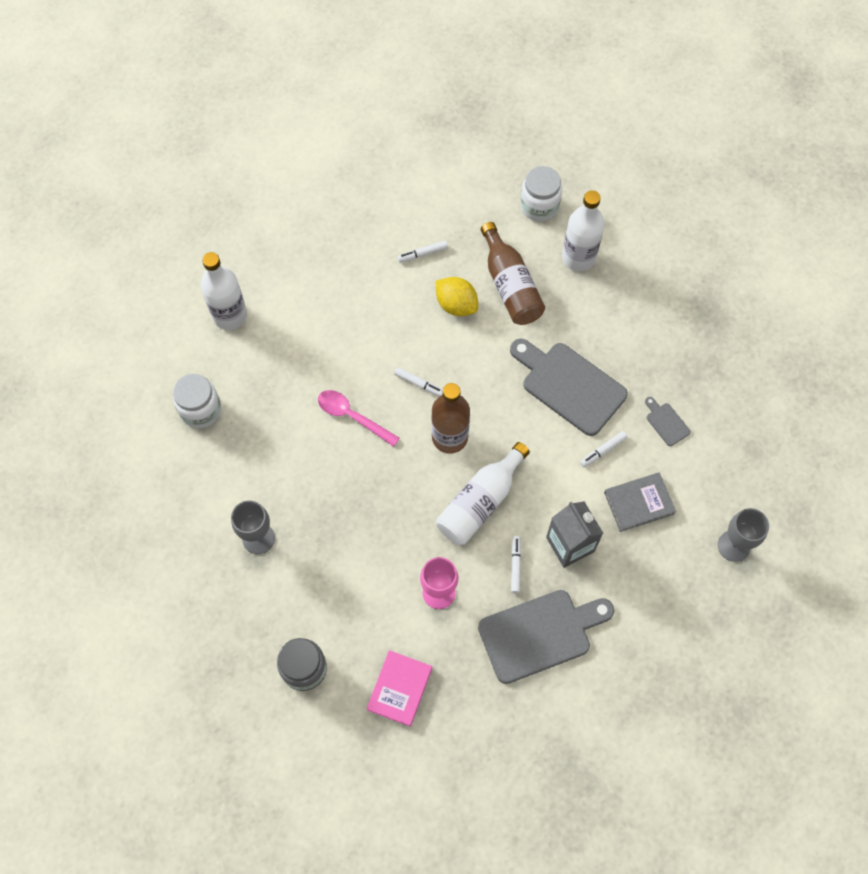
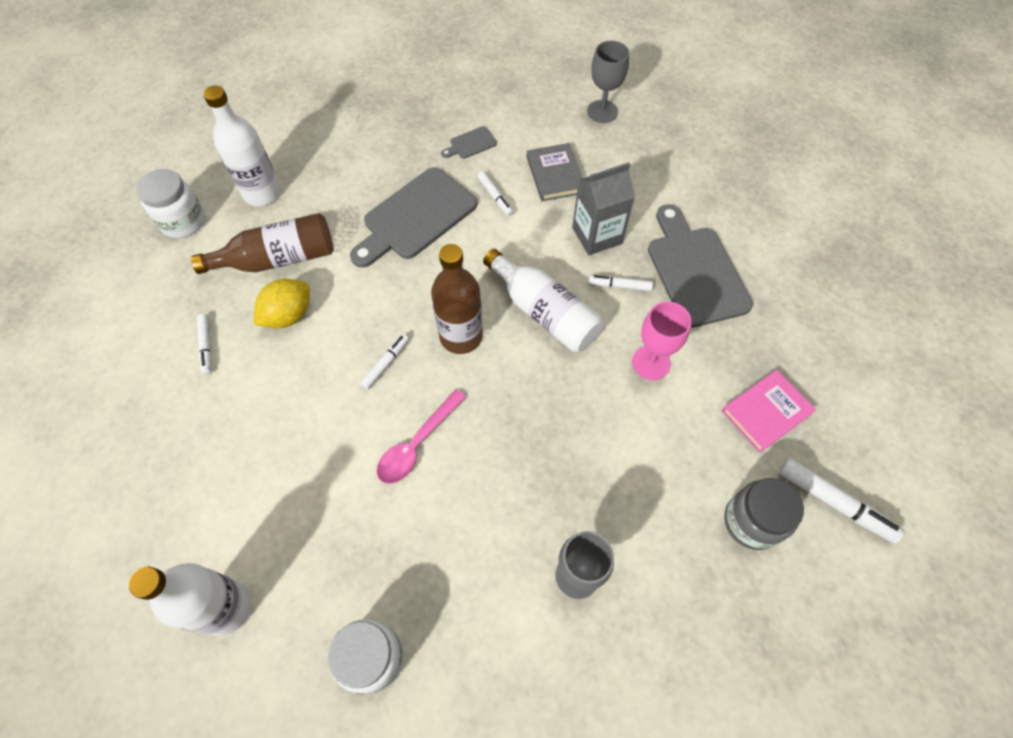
camera: 85 degrees left, 5 degrees down
(323, 737) = (834, 503): none -> white marker
(399, 688) = (766, 412): pink book -> pink book turned 60 degrees counterclockwise

